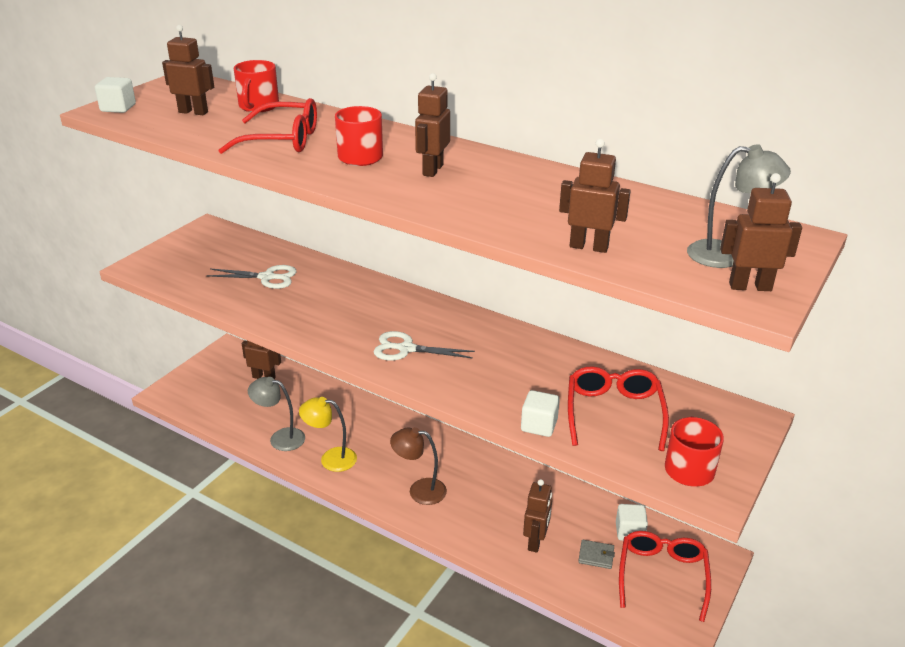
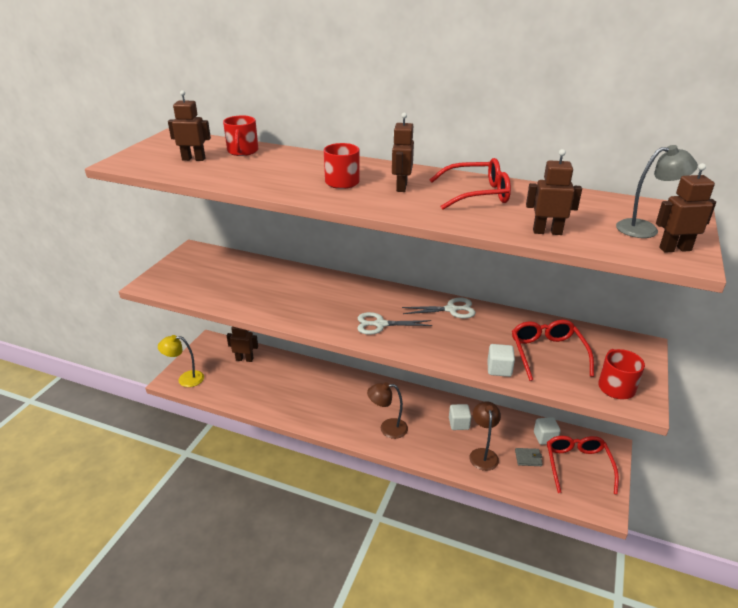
camera: 10 degrees left, 0 degrees up
(118, 108) = (131, 160): white cube -> white cube (459, 423)
(267, 277) = (254, 282): white scissors -> white scissors (451, 309)
(280, 438) = (271, 403): grey lamp -> none
(282, 140) = (275, 174): red glasses -> red glasses (477, 194)
(331, 458) = (314, 413): yellow lamp -> yellow lamp (185, 379)
(535, 541) = (483, 454): brown robot -> brown lamp

